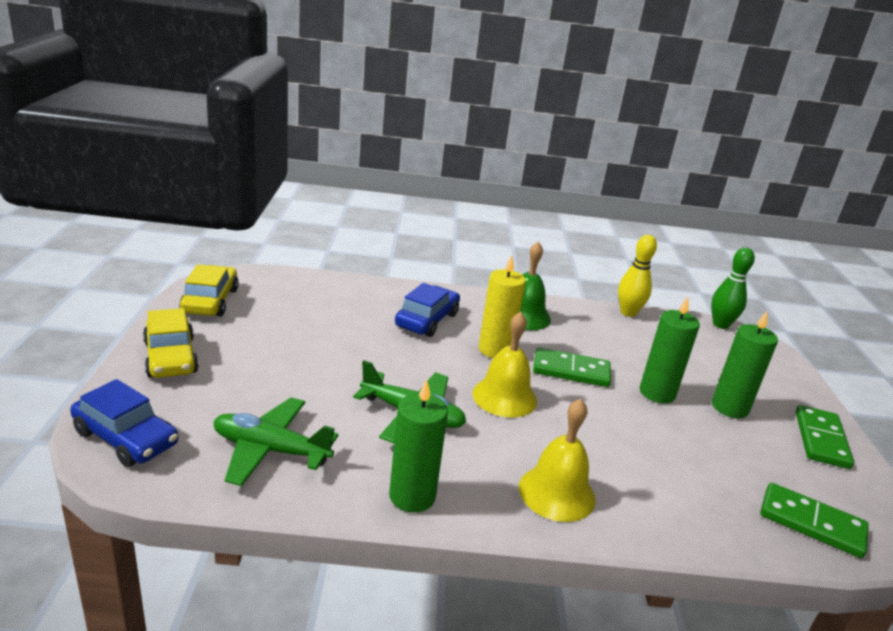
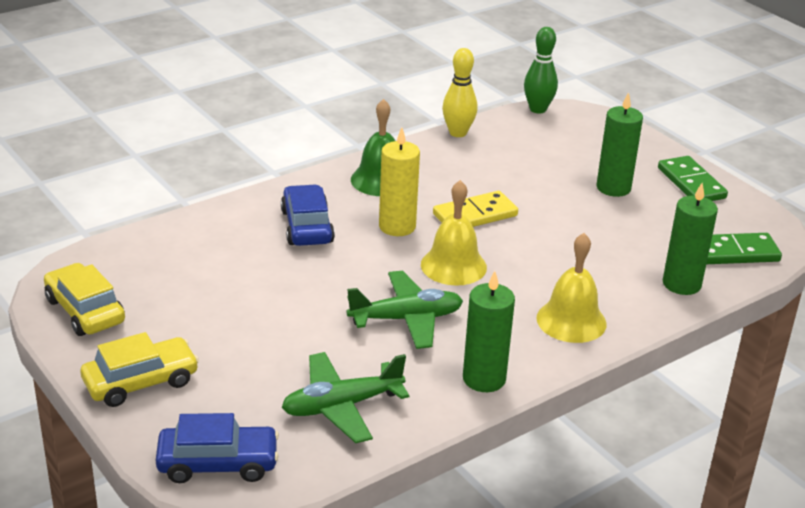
camera: 35 degrees left, 5 degrees up
(171, 357) = (141, 382): yellow car -> yellow car turned 60 degrees counterclockwise
(571, 370) = (475, 215): green domino -> yellow domino
(657, 393) = (554, 202): green candle -> green candle (681, 284)

